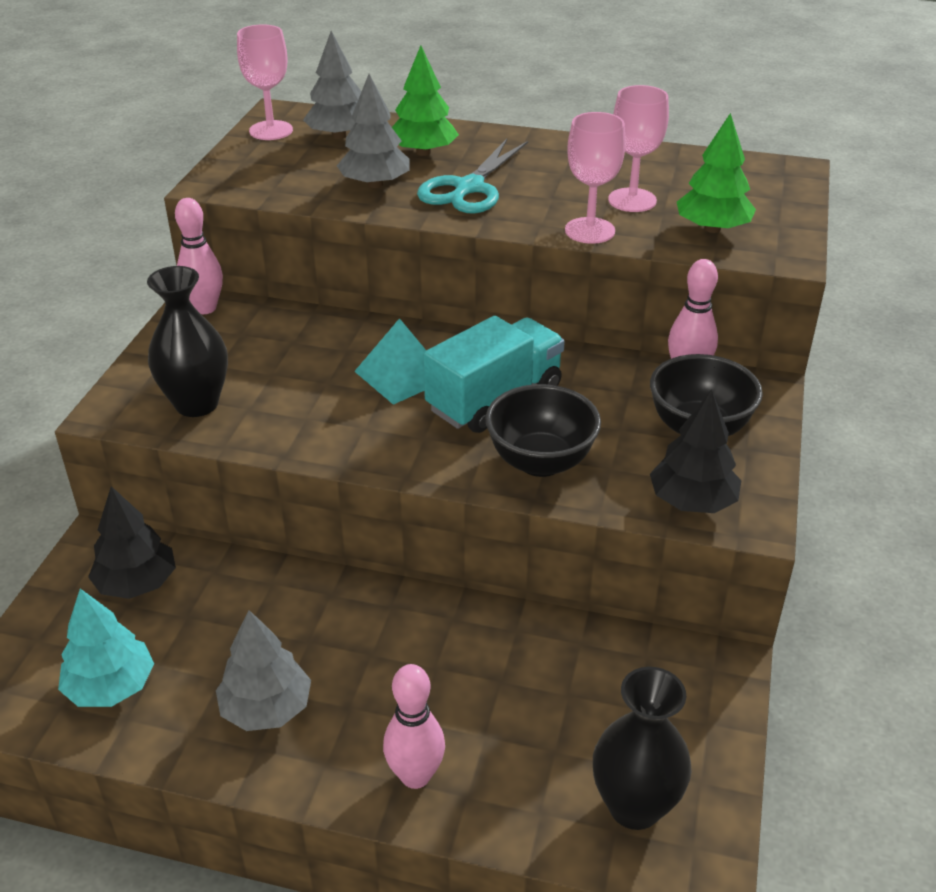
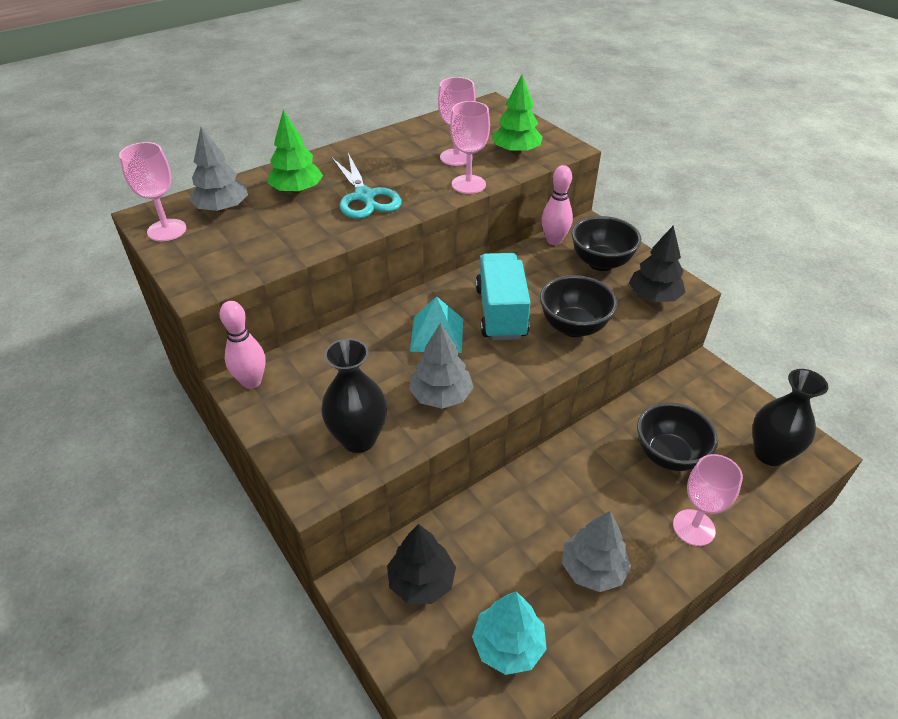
camera: 50 degrees left, 5 degrees up
(375, 184) = (307, 225): grey tree -> grey tree (441, 396)
(415, 776) = (693, 527): pink bowling pin -> pink goblet
(514, 699) = (668, 455): none -> black bowl

